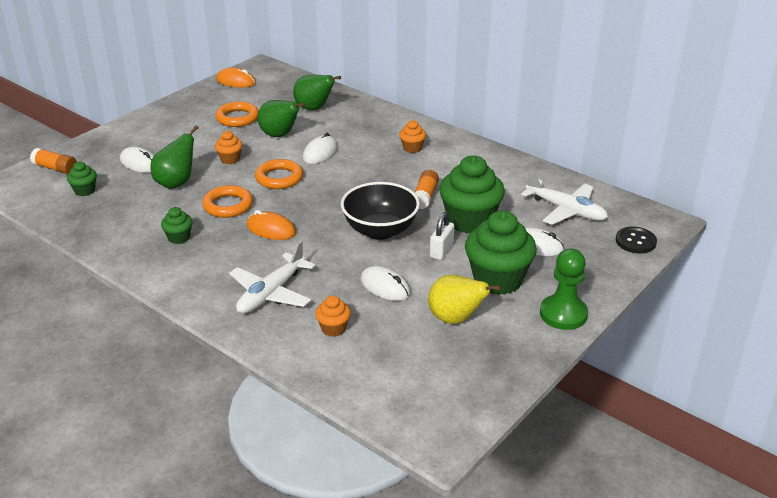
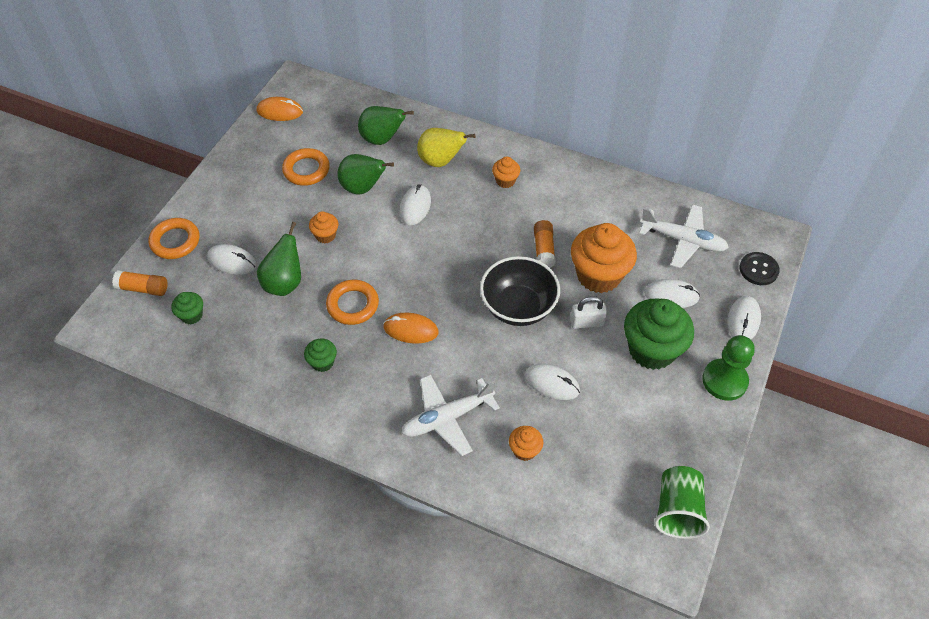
camera: 15 degrees left, 20 degrees up
(271, 293) = (447, 418): white plane -> white plane turned 45 degrees clockwise
(279, 178) = (388, 253): orange ring -> orange ring (175, 241)
(441, 251) = (586, 322): white padlock -> white padlock turned 75 degrees clockwise
(456, 319) = (631, 410): yellow pear -> yellow pear (440, 161)
(467, 401) = (677, 510): none -> green cup
(470, 221) = (598, 275): green cupcake -> orange cupcake
(603, 274) = (743, 320): none -> white mouse

